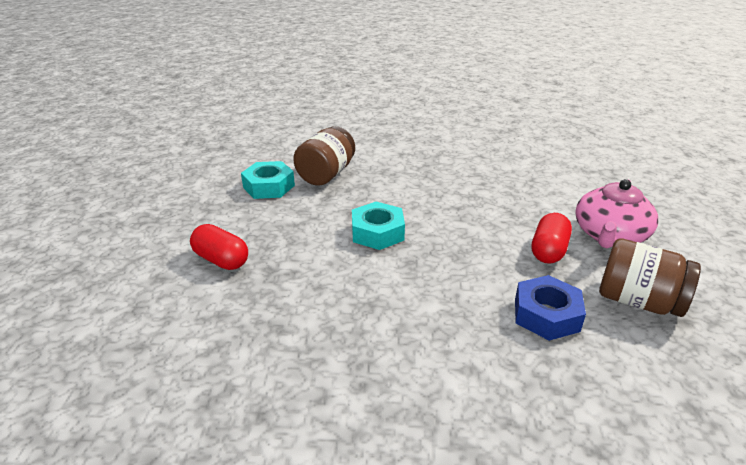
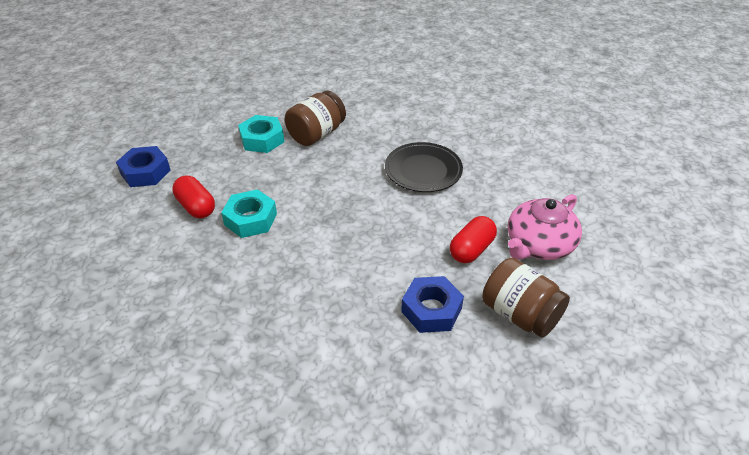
camera: 15 degrees right, 10 degrees up
(143, 235) = (145, 172): none -> blue nut
(377, 232) = (332, 203): turquoise nut -> turquoise nut (250, 219)
(455, 190) = (423, 171): none -> black plate

